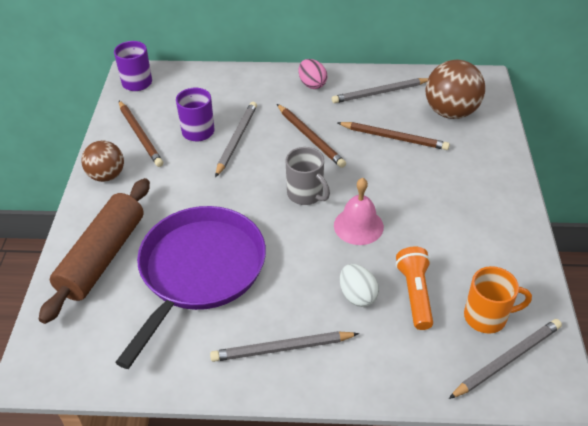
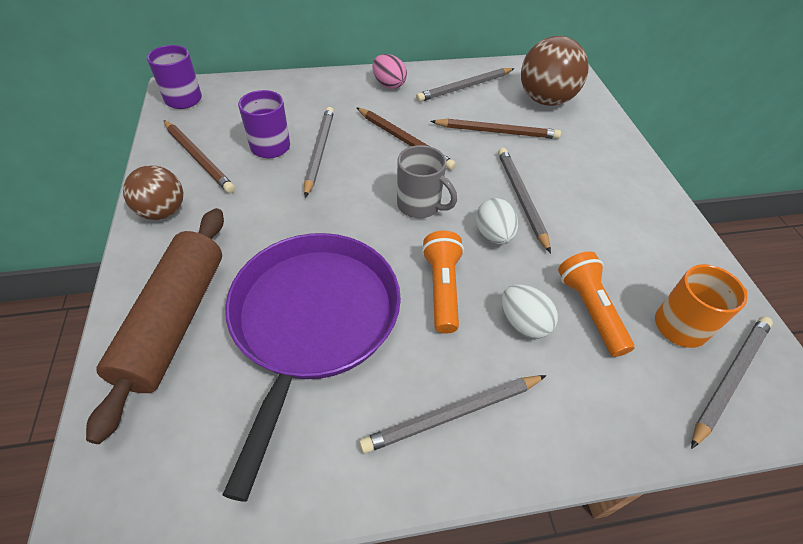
camera: 15 degrees left, 5 degrees up
(302, 261) = (442, 288): none -> orange flashlight
(358, 226) = (493, 235): pink bell -> white egg
(393, 199) = (521, 198): none -> grey pencil

